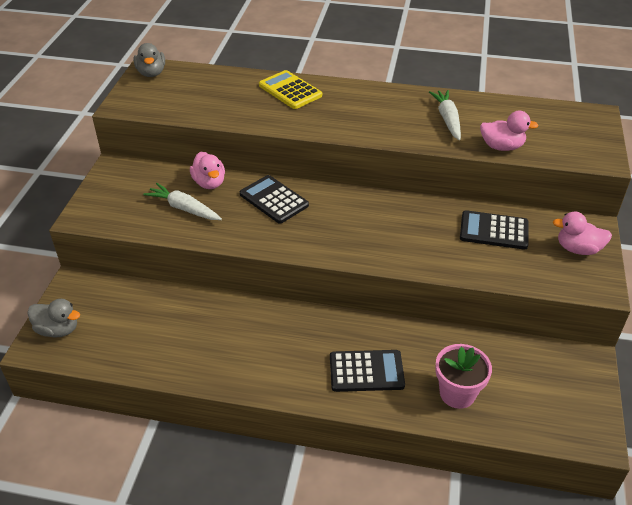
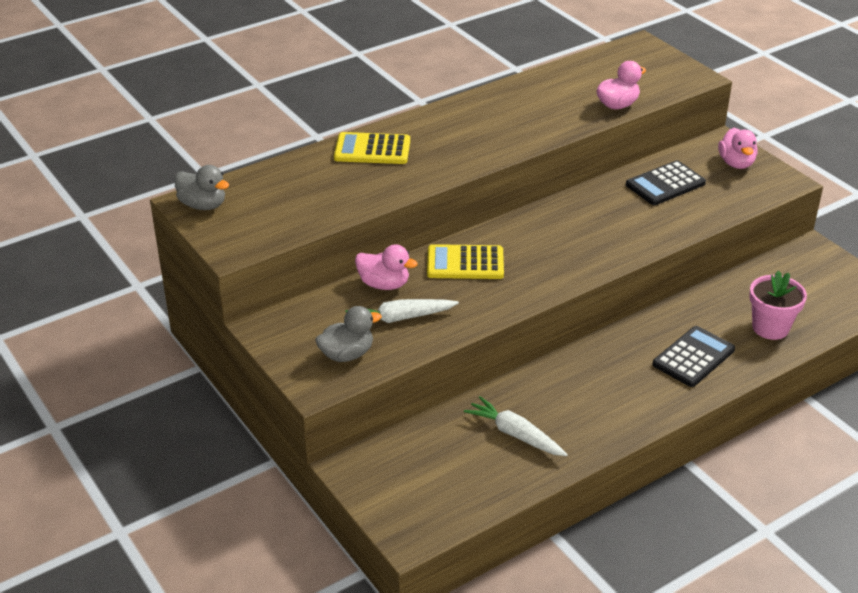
camera: 45 degrees left, 5 degrees down
(58, 330) = (405, 510): grey duck -> grey duck (347, 354)
(274, 200) = (465, 263): black calculator -> yellow calculator
(447, 119) = (544, 105): white carrot -> white carrot (515, 434)
(578, 249) = (736, 163): pink duck -> pink duck turned 60 degrees counterclockwise

